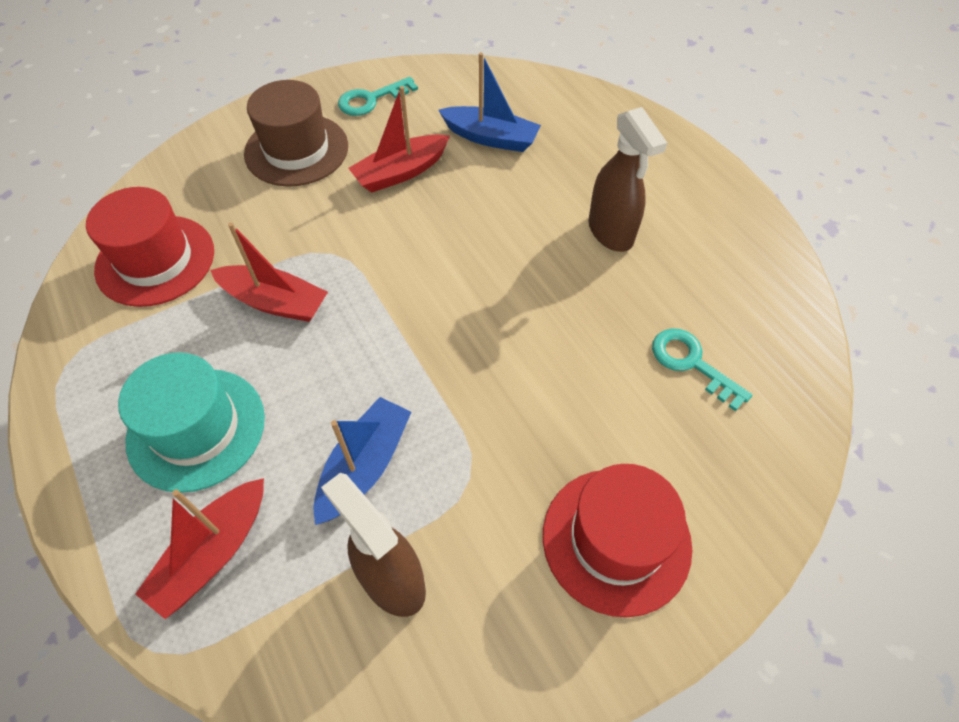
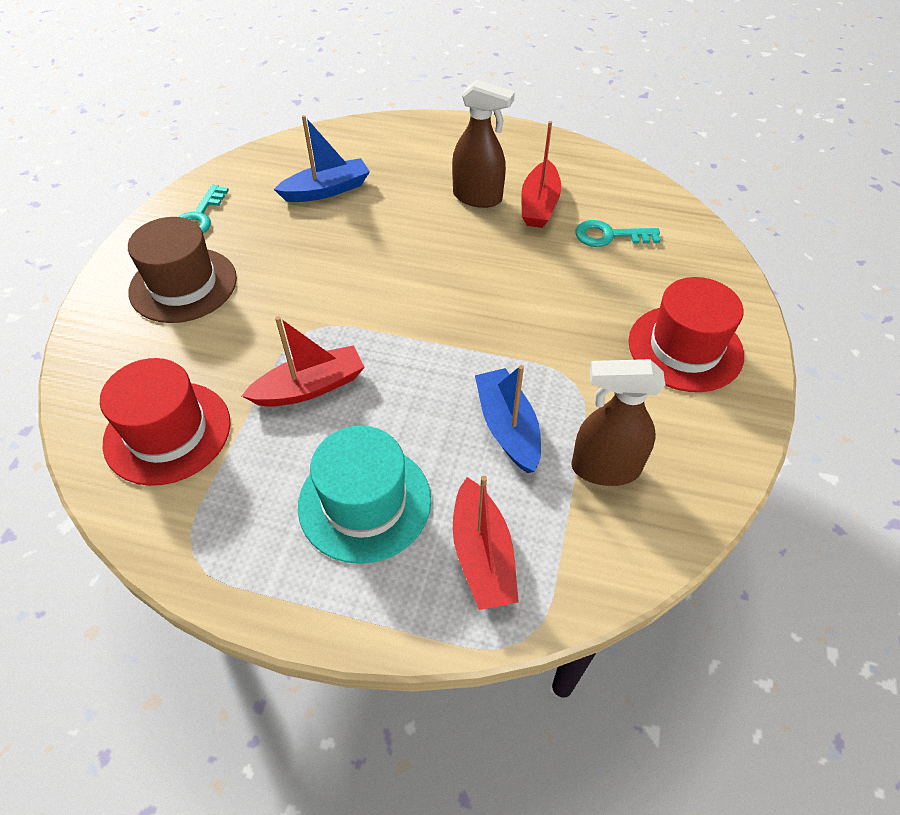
camera: 45 degrees left, 5 degrees down
(401, 172) = (290, 249): red boat -> red boat (539, 205)

